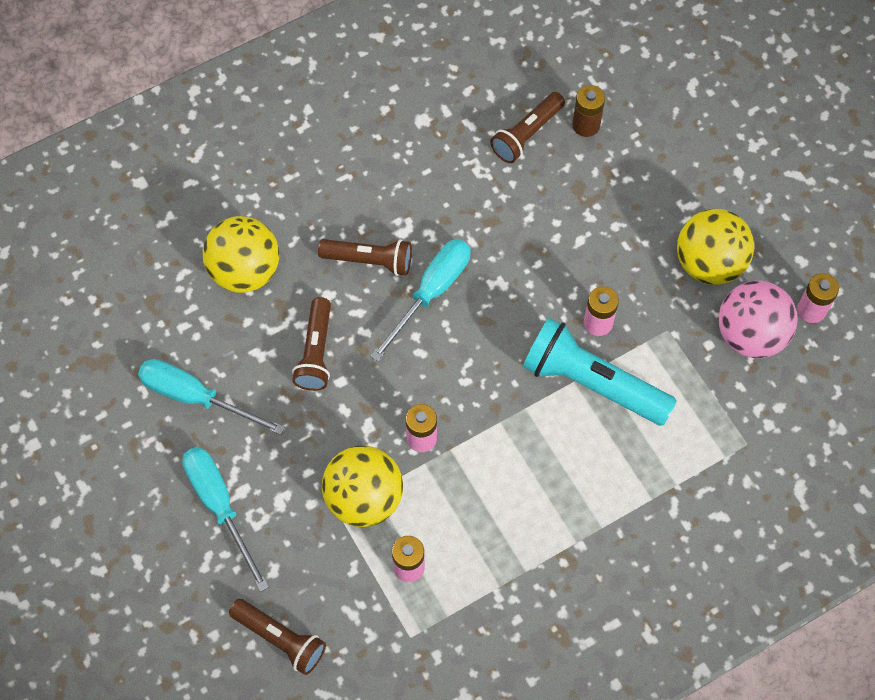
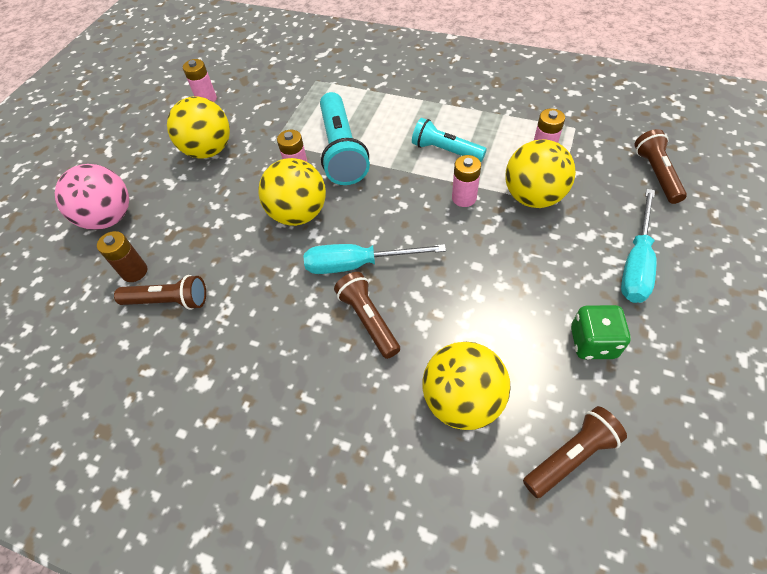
camera: 125 degrees left, 10 degrees down
(196, 397) = (593, 343): turquoise screwdriver -> green dice
(316, 352) = (473, 296): brown flashlight -> brown flashlight (570, 456)
(499, 478) = (445, 151): none -> turquoise flashlight
(537, 286) = (298, 214): none -> yellow ball
(750, 335) = (245, 111): pink ball -> pink ball (109, 218)

